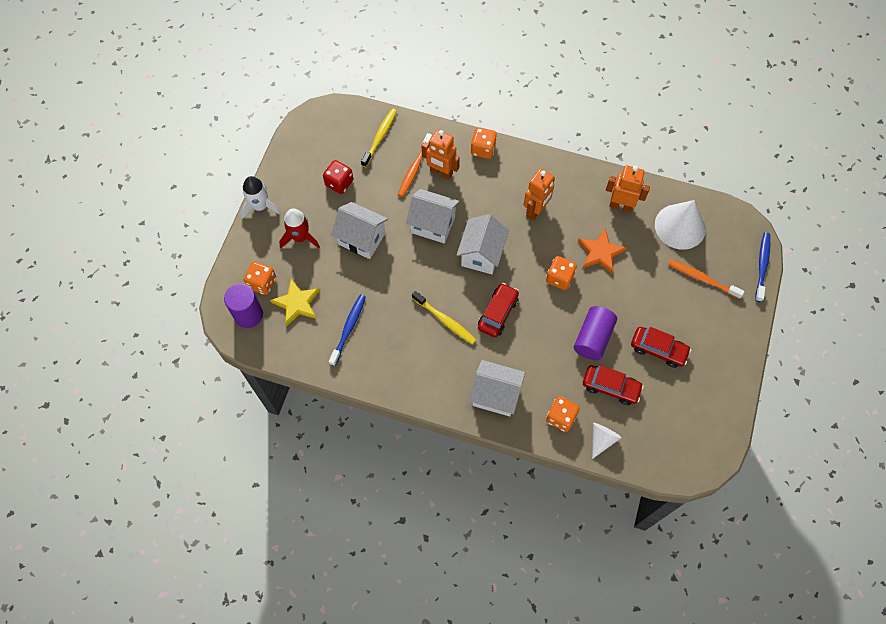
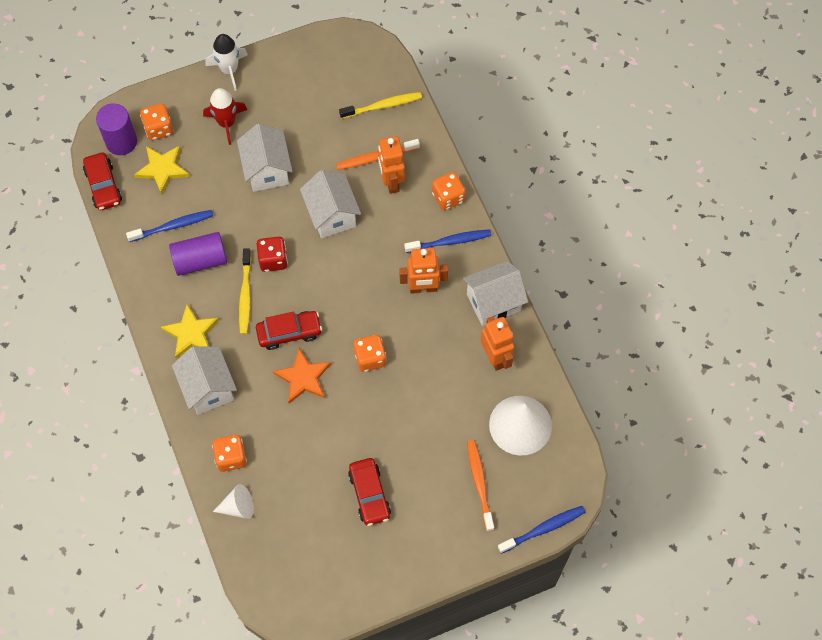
camera: 50 degrees right, 0 degrees up
(339, 183) = (306, 111): red dice -> red dice (273, 260)
(443, 376) = (191, 333): none -> yellow star
(481, 254) = (337, 276): white house -> white house (493, 302)
(516, 171) = (450, 241): none -> blue toothbrush
(593, 338) = (333, 429): purple cylinder -> purple cylinder (200, 260)
(600, 252) = (428, 374): orange star -> orange star (303, 377)
(611, 387) = (296, 479): red car -> red car (103, 186)

